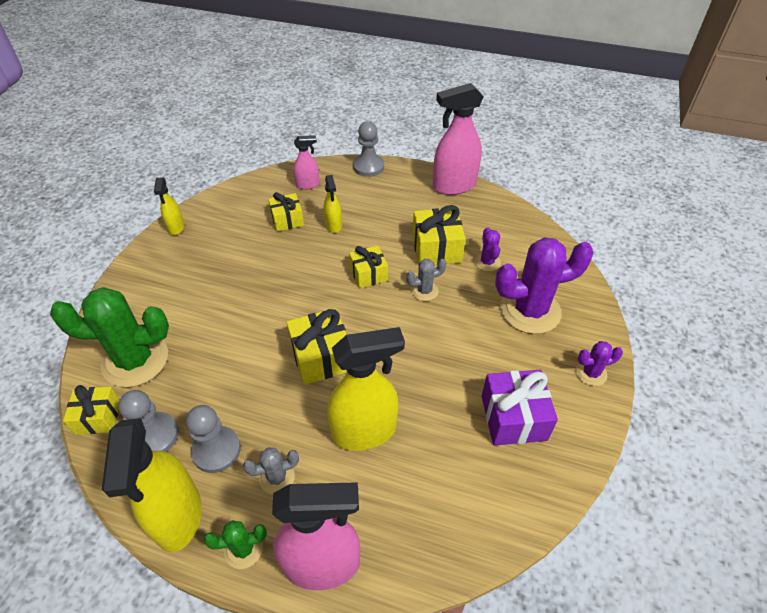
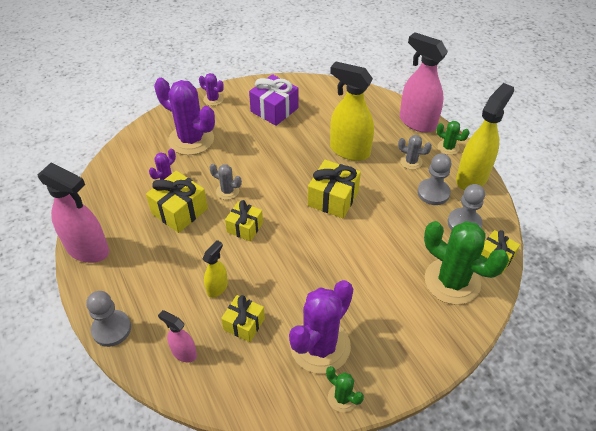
camera: 135 degrees left, 0 degrees up
(176, 228) = (342, 398): yellow spray bottle -> green cactus
(218, 242) = (320, 346): none -> purple cactus

